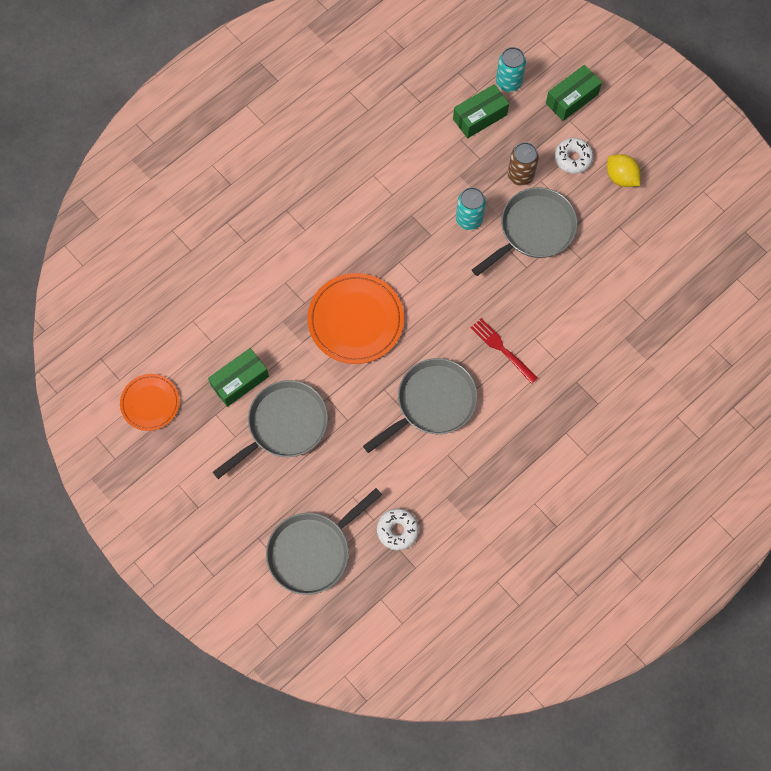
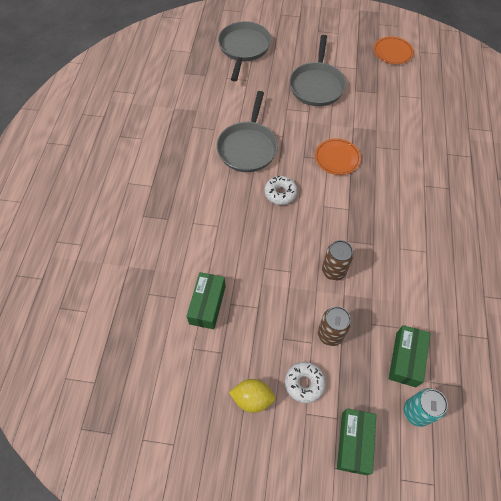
camera: 140 degrees right, 10 degrees down
(240, 381) = (362, 88): green box -> green box (207, 305)
(355, 320) = (337, 158): orange plate -> orange plate, size x0.60
(397, 530) = (209, 81): white donut -> white donut (280, 193)
(469, 219) = (333, 271): turquoise can -> brown can
(502, 349) = (233, 204): red fork -> none
(533, 230) = (282, 299): grey pan -> none

